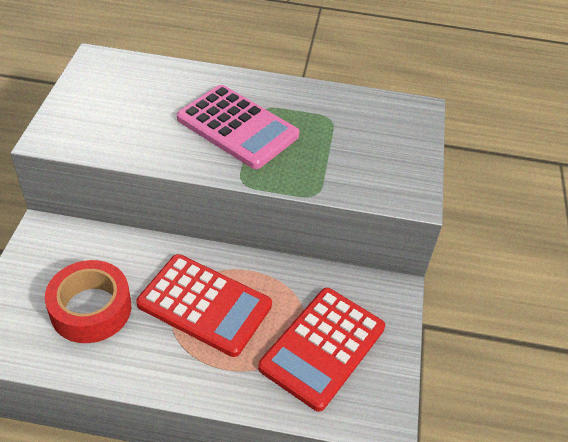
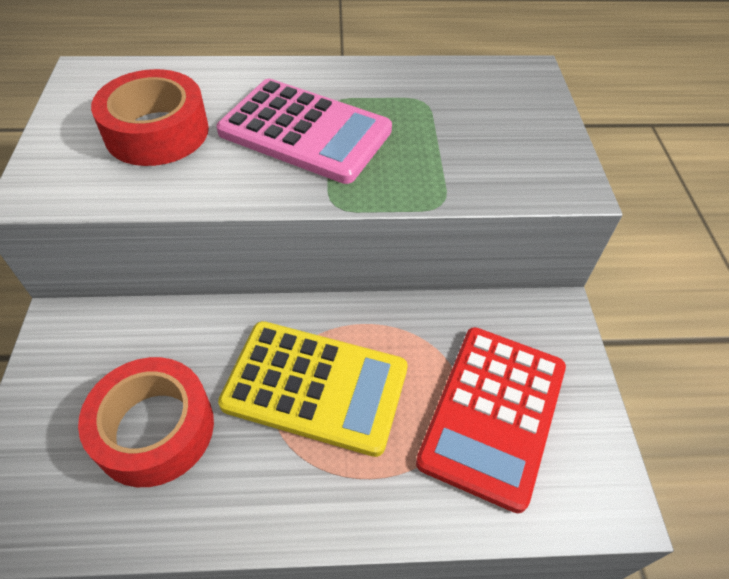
camera: 10 degrees left, 5 degrees up
(136, 110) = (157, 132): none -> red tape
(204, 305) = (315, 387): red calculator -> yellow calculator

